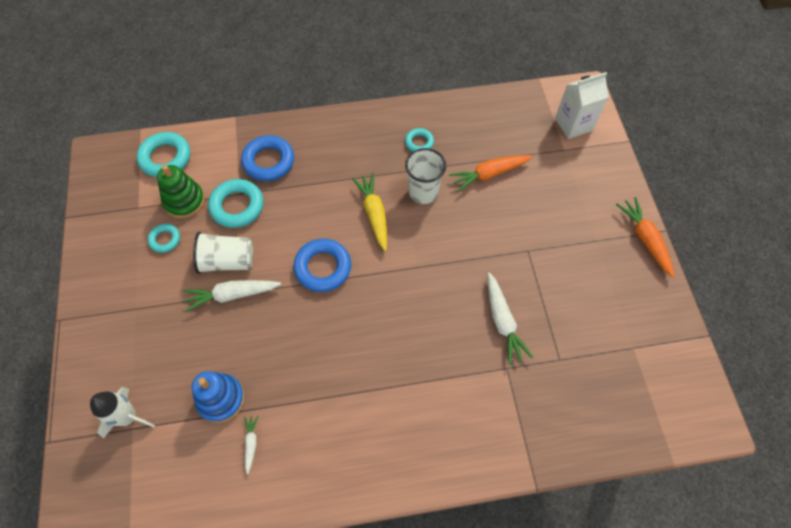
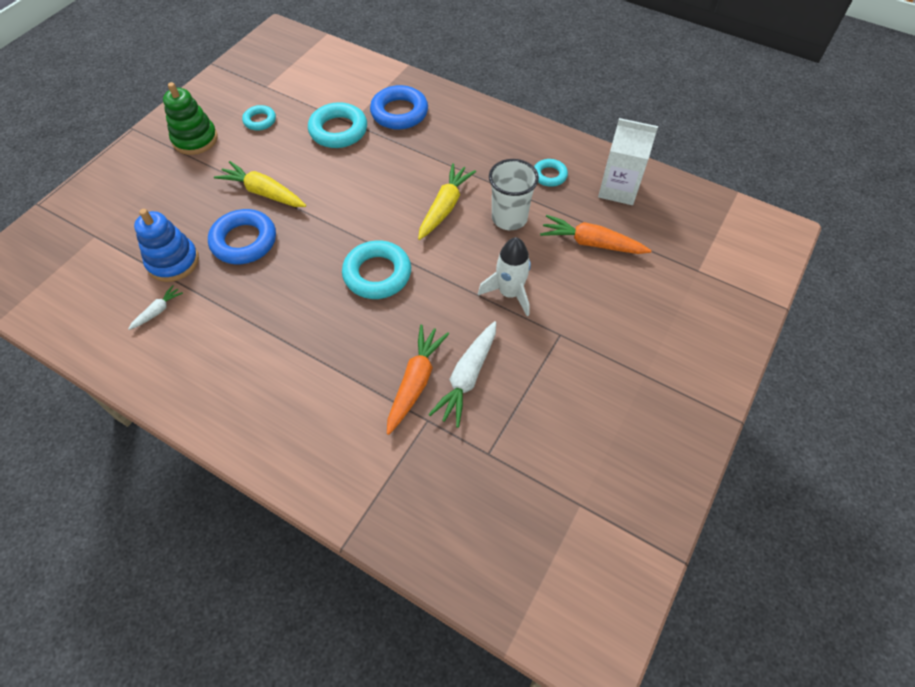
camera: 40 degrees right, 5 degrees down
(128, 417) = (101, 226): white rocket -> white rocket (509, 293)
(165, 158) = (323, 64): turquoise ring -> turquoise ring (377, 274)
(184, 201) = (303, 102): green stacking toy -> green stacking toy (195, 139)
(227, 261) = (287, 165): white cup -> none
(232, 295) = (264, 193): white carrot -> yellow carrot
(323, 268) = (355, 220): blue ring -> blue ring (244, 241)
(573, 124) = (734, 254): white carton -> white carton (618, 189)
(645, 239) = (706, 413): orange carrot -> orange carrot (415, 382)

